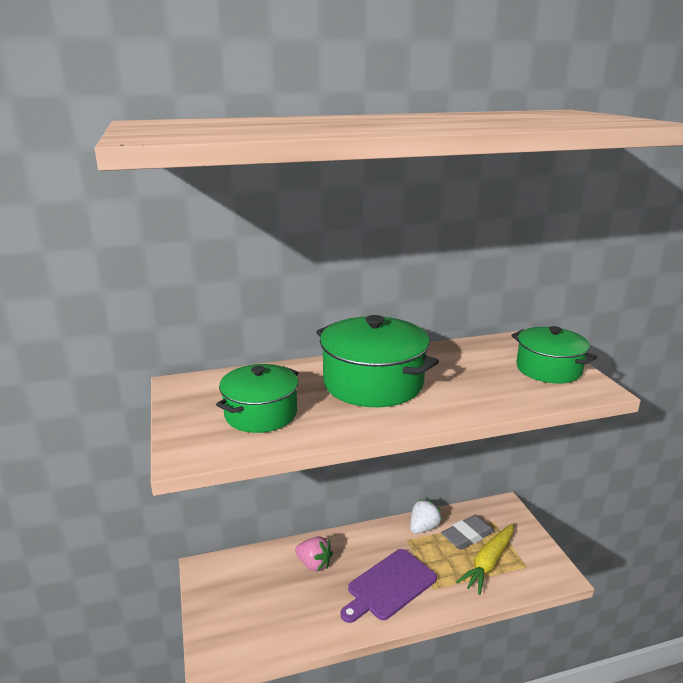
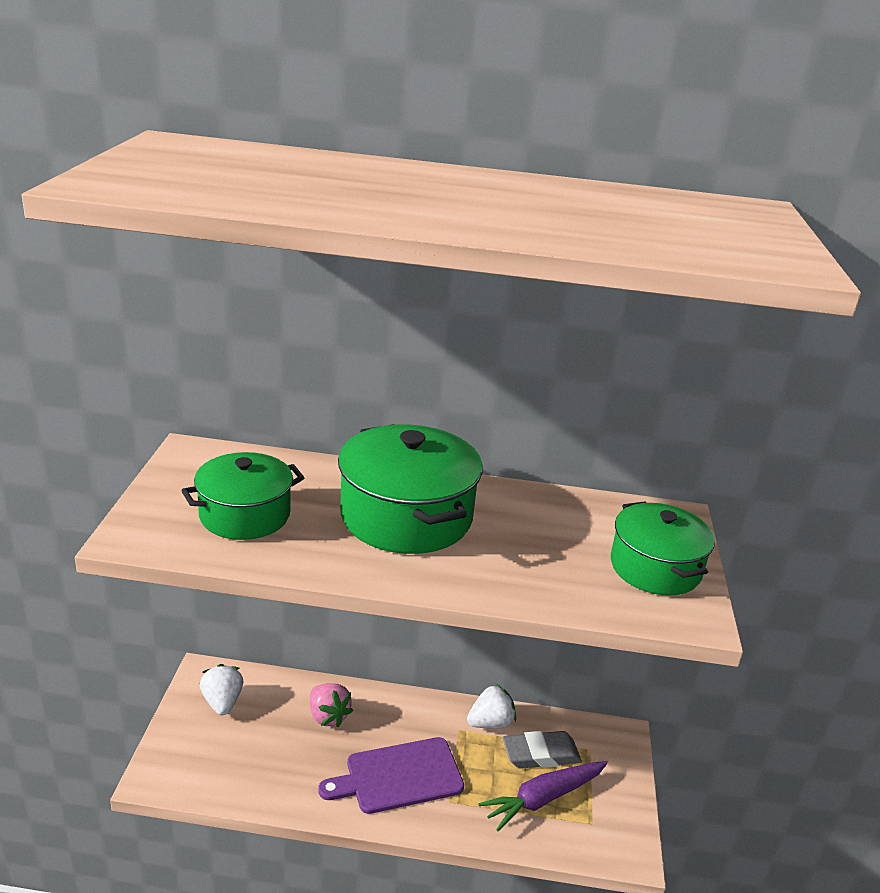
camera: 20 degrees right, 5 degrees up
(230, 583) = (222, 702): none -> white strawberry
(488, 563) = (543, 799): yellow carrot -> purple carrot

